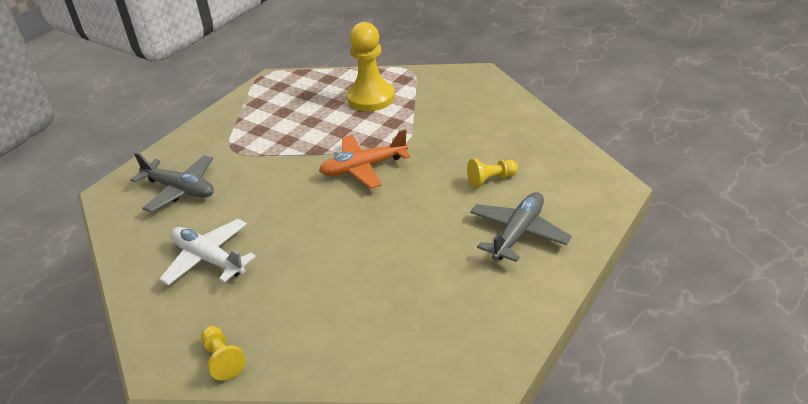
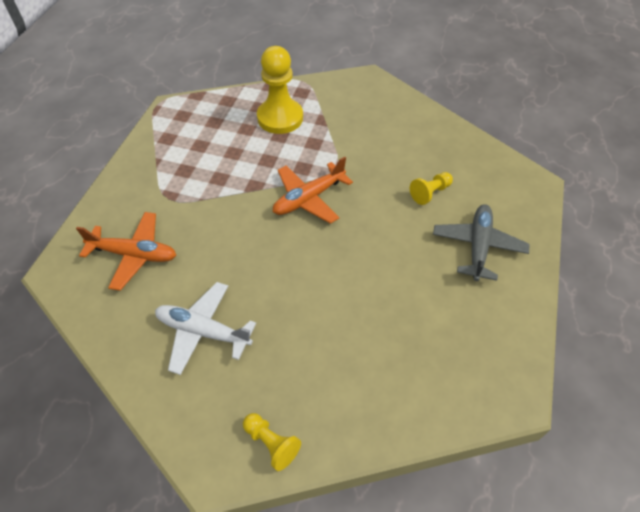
camera: 20 degrees left, 15 degrees up
(180, 189) = (134, 255): grey plane -> orange plane

